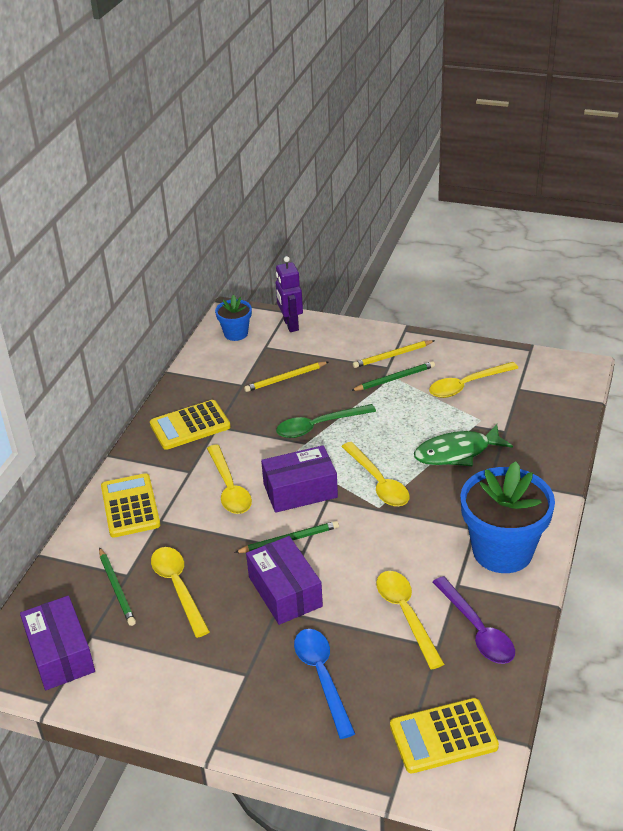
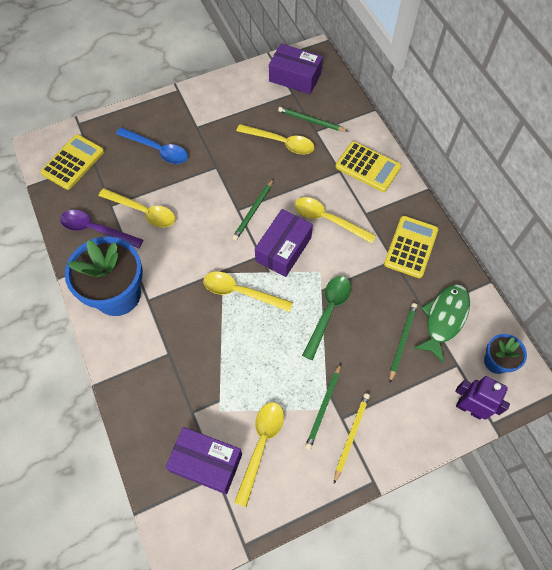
camera: 135 degrees right, 25 degrees up
(285, 378) = (402, 341): yellow pencil -> green pencil
(285, 591) = (222, 179): purple box -> purple box (206, 463)
(457, 452) = (210, 360): green fish -> green fish (444, 319)

